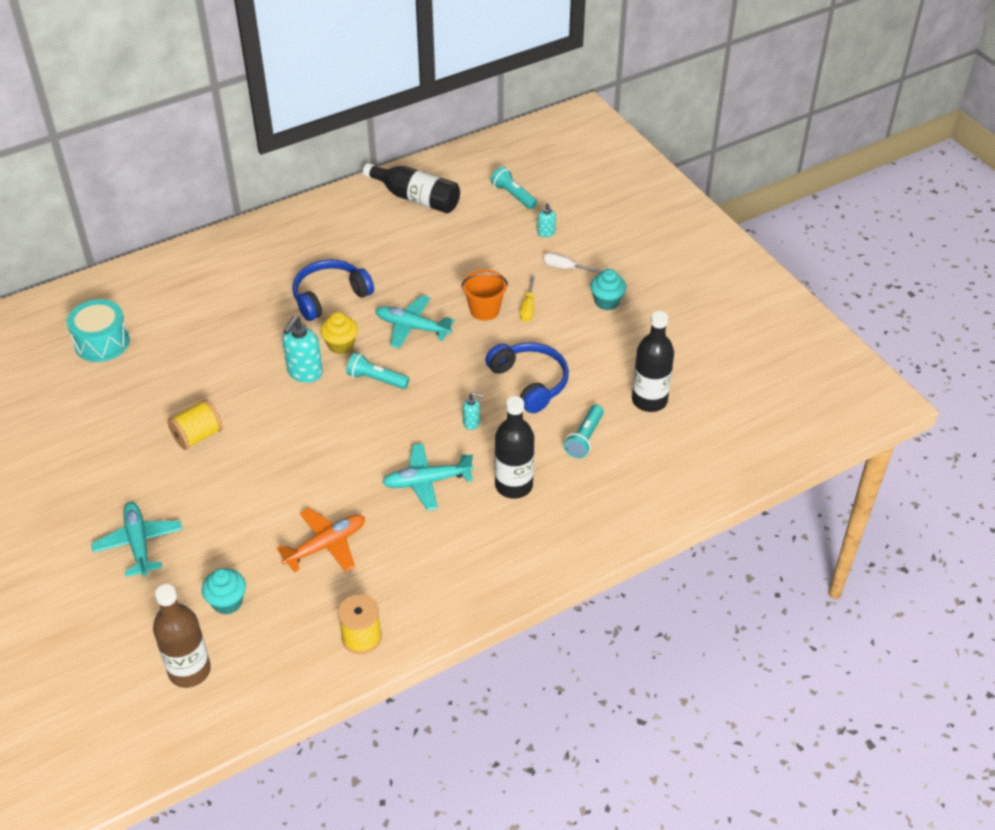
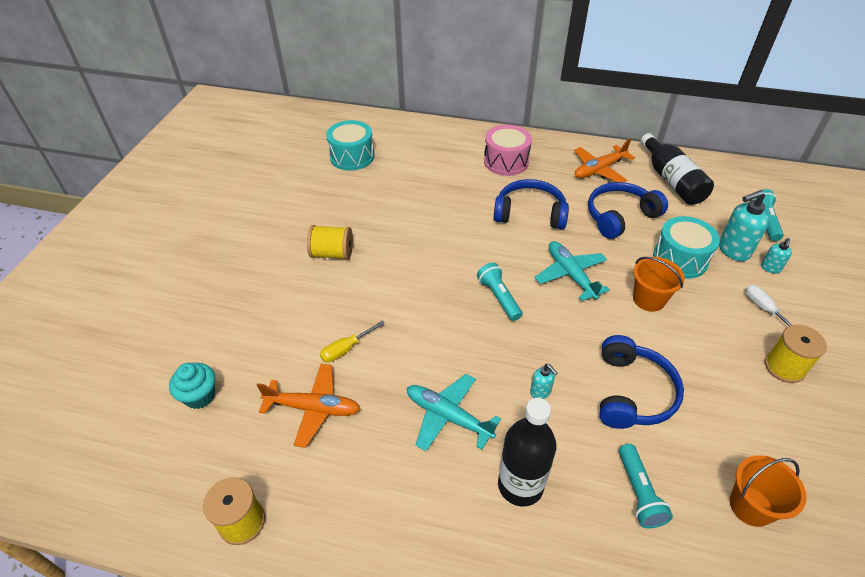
camera: 45 degrees right, 0 degrees up
(139, 543) = (209, 302): turquoise plane -> none
(189, 671) = (112, 431): brown bottle -> none
(259, 261) = (506, 162): none -> pink drum
(304, 373) = (451, 257): turquoise soap dispenser -> turquoise soap dispenser (733, 250)
(341, 345) = (500, 253): yellow cupcake -> none
(348, 222) = (599, 170): none -> orange plane
(404, 255) = (620, 216): none -> blue headphones
(479, 264) = (680, 259): none -> turquoise drum
(528, 308) = (693, 322): yellow screwdriver -> yellow screwdriver (346, 349)
(584, 438) = (638, 492): turquoise flashlight -> turquoise flashlight turned 75 degrees counterclockwise
(607, 302) = (784, 367): turquoise cupcake -> yellow spool
(649, 400) = (750, 506): black bottle -> orange bucket

